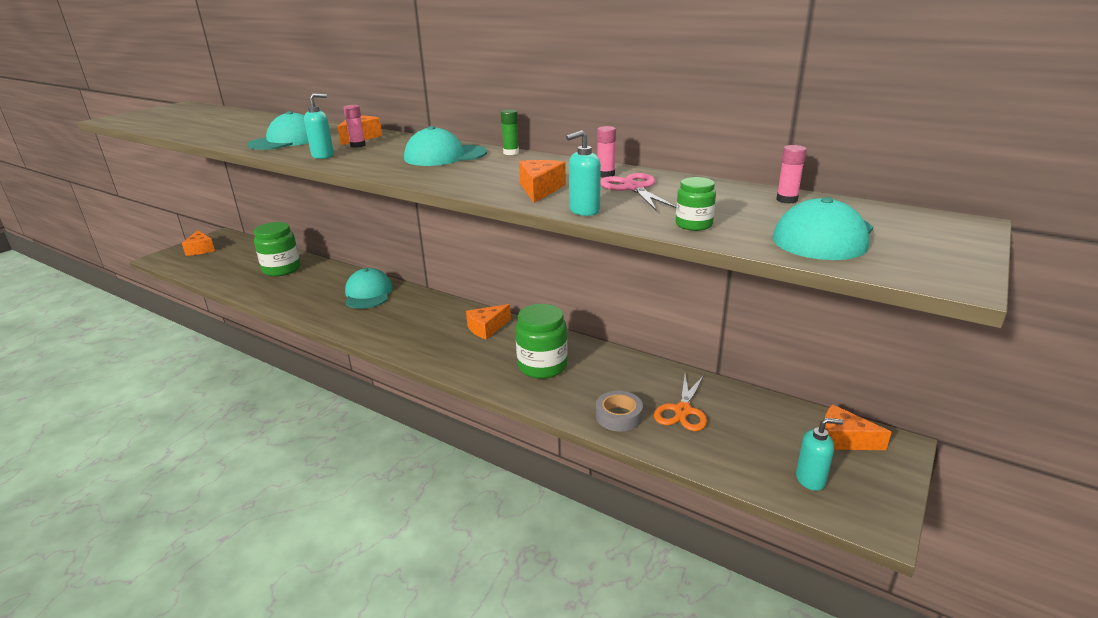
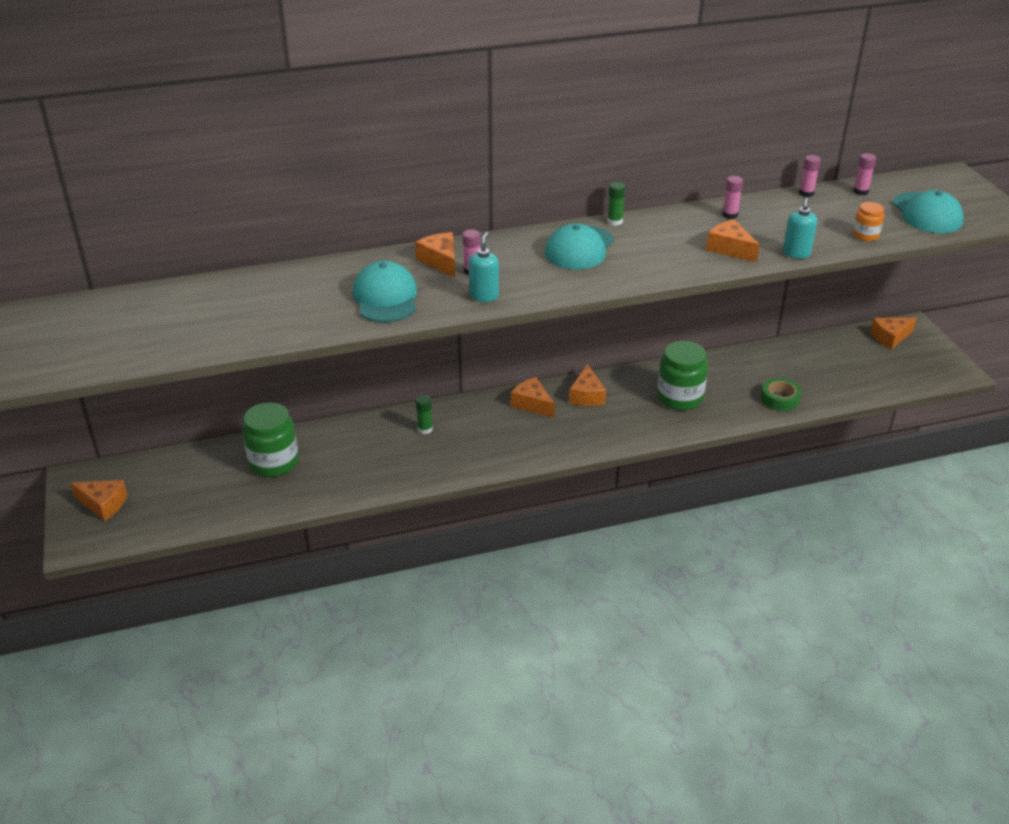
camera: 50 degrees left, 10 degrees up
(368, 293) = (425, 429): turquoise cap -> green glue stick
(446, 314) = (532, 404): none -> orange cheese
(618, 416) = (780, 399): grey tape -> green tape
(633, 188) = (774, 220): pink scissors -> none
(682, 411) = (802, 372): orange scissors -> none
(693, 225) = (865, 235): green jar -> orange jar
(721, 184) = (806, 193): none -> pink glue stick
(810, 479) = (910, 370): turquoise soap dispenser -> none

